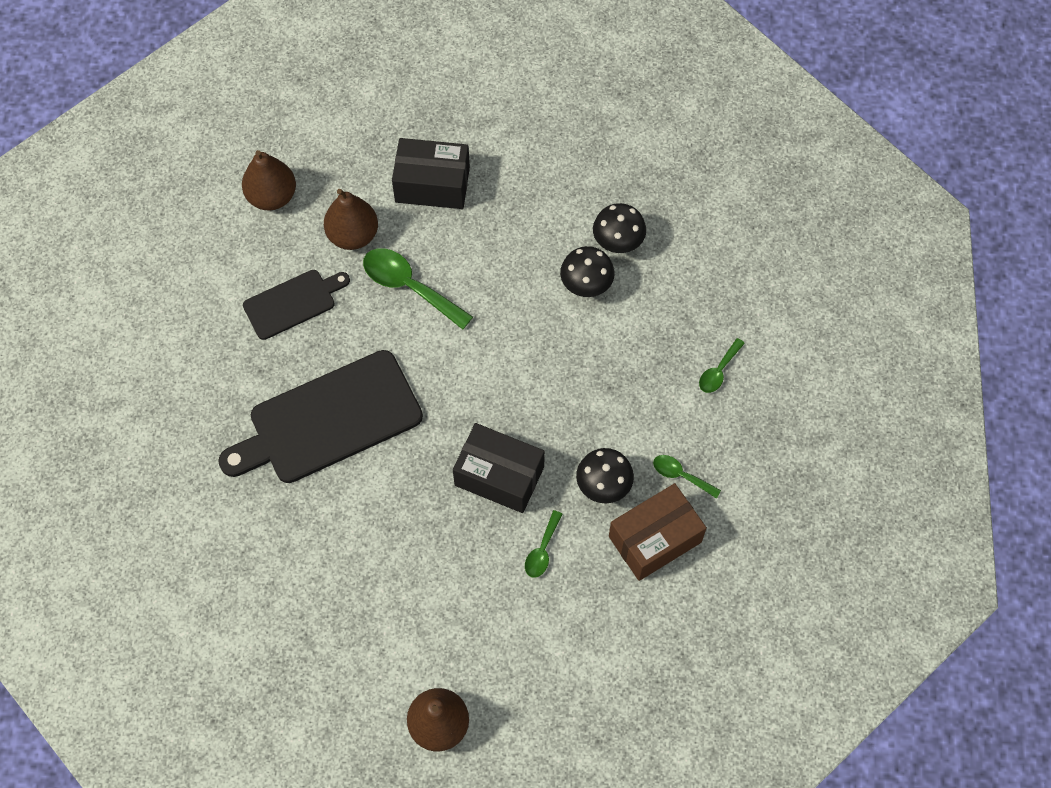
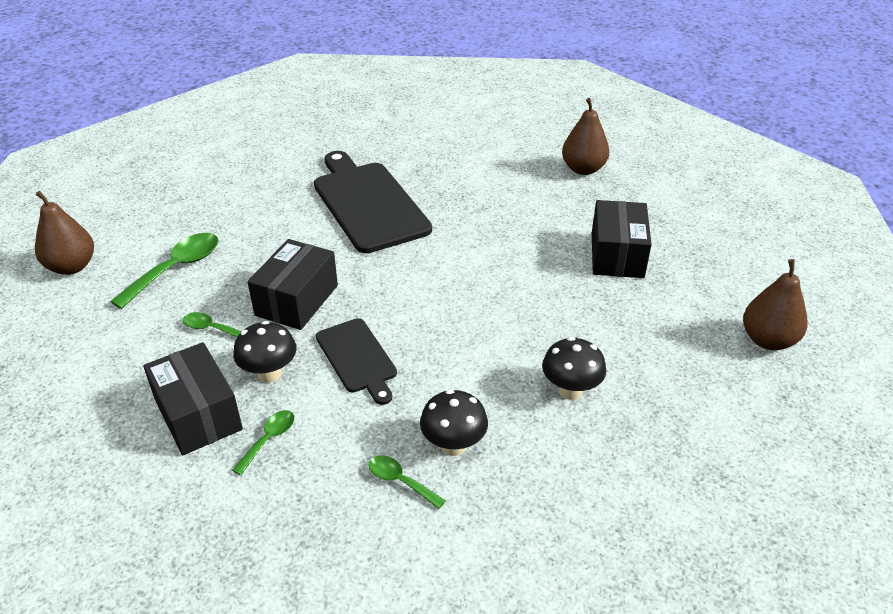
camera: 90 degrees right, 25 degrees down
(293, 303) = (480, 183): black cutting board -> black cutting board (357, 358)
(353, 235) = (551, 211): brown pear -> brown pear (768, 340)
(409, 286) = (501, 243): green spoon -> green spoon (176, 269)
(586, 286) = (511, 363): black mushroom -> black mushroom (453, 445)
(655, 539) = (198, 414): brown box -> black box

